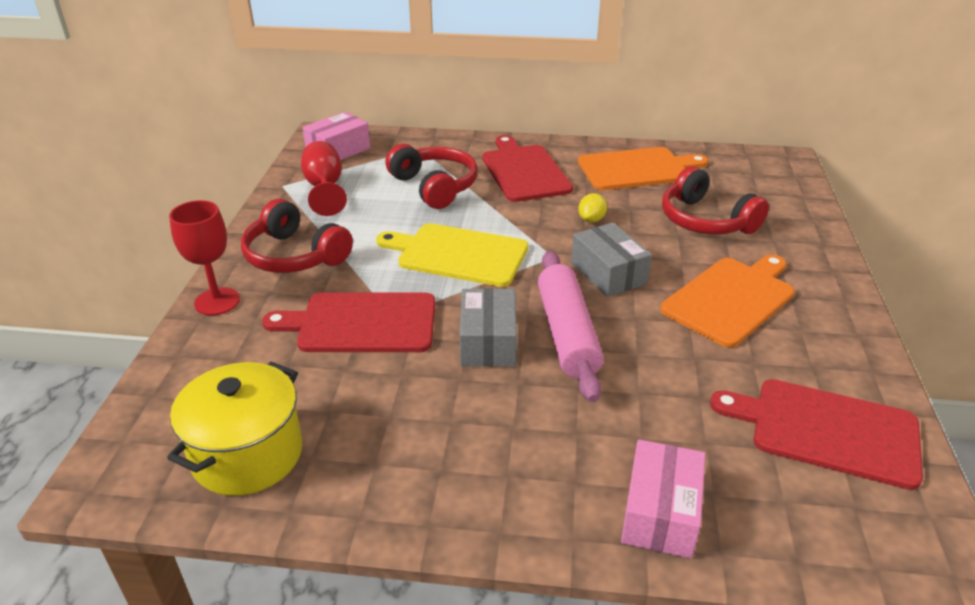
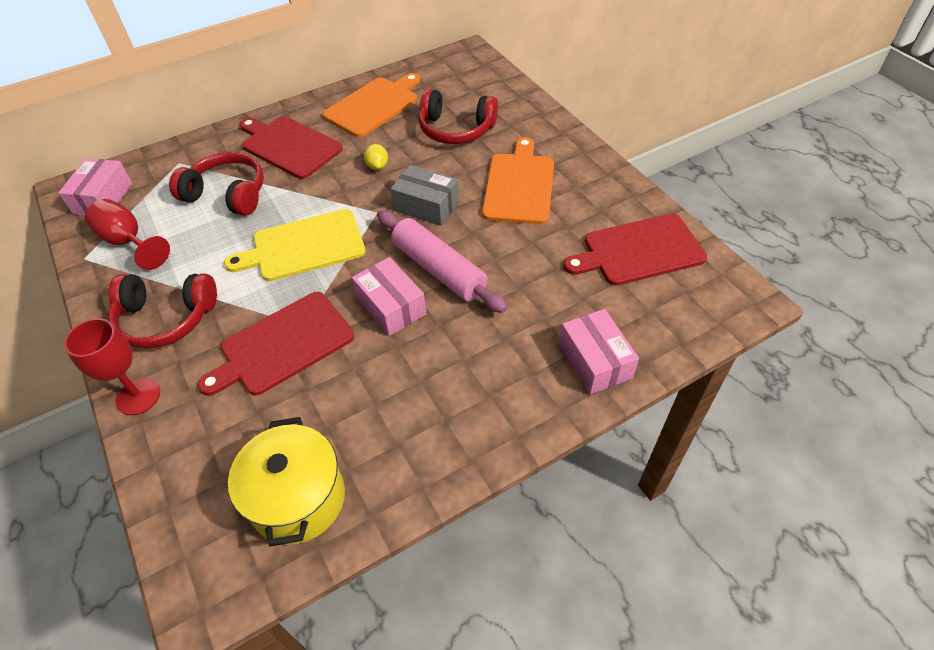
camera: 35 degrees left, 15 degrees up
(488, 342) = (391, 306): grey box -> pink box

